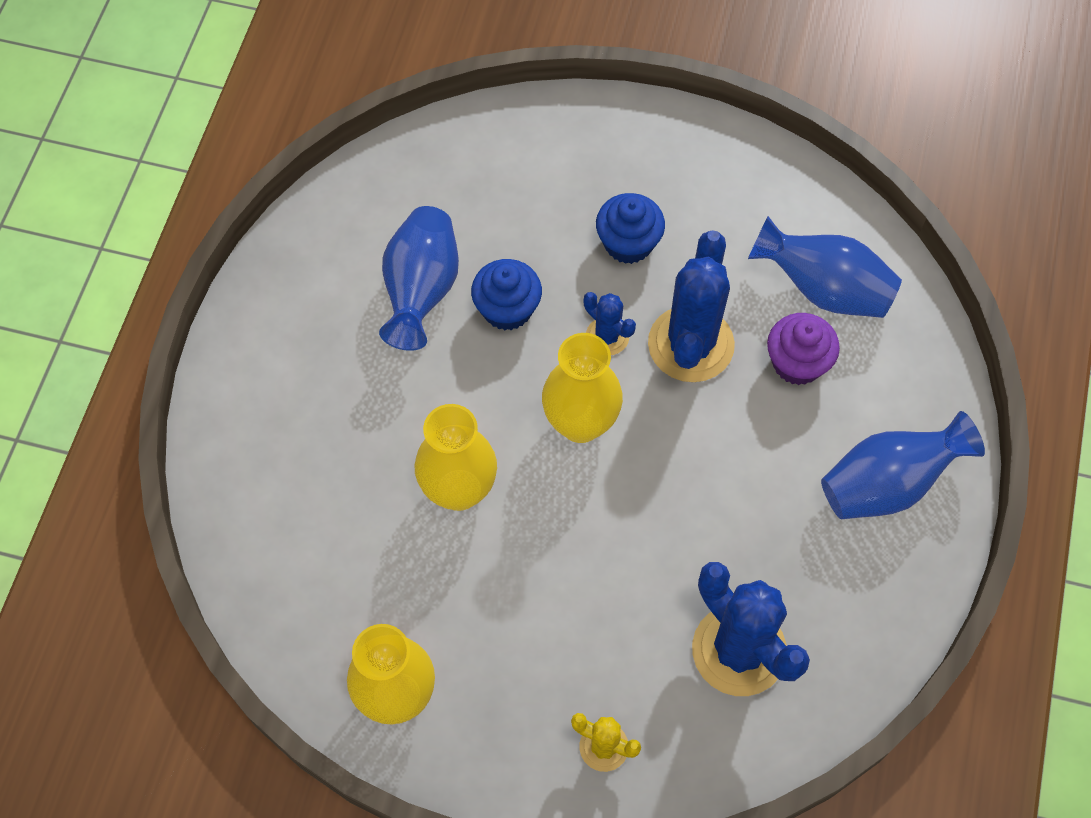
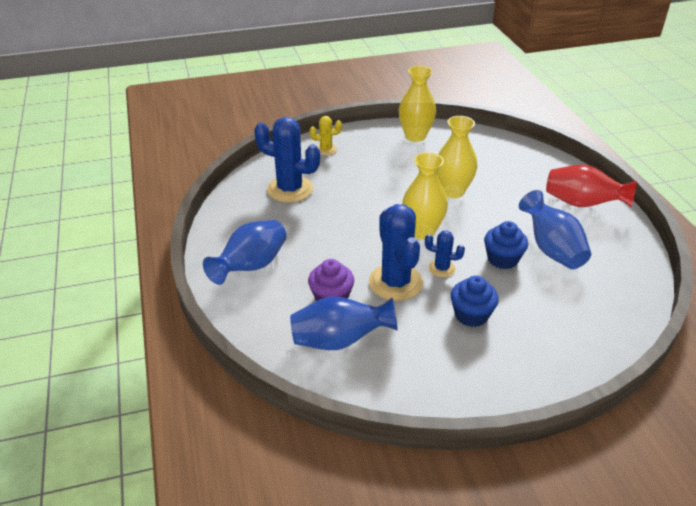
camera: 150 degrees right, 25 degrees down
(282, 350) = (582, 204): none -> red vase

